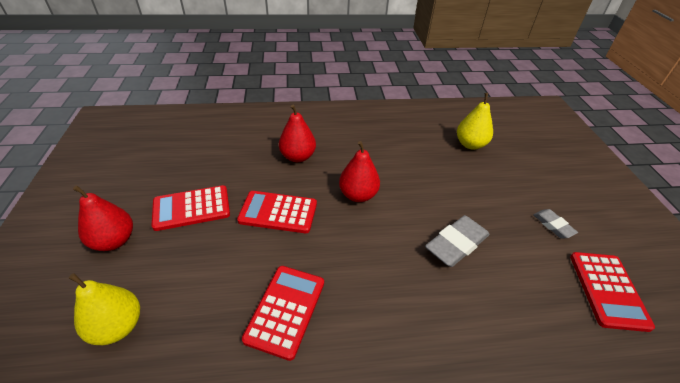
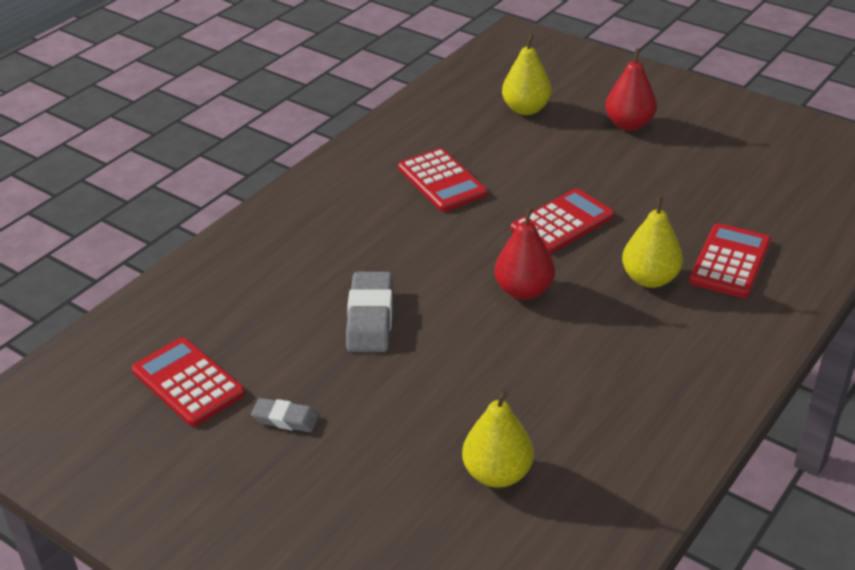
camera: 135 degrees right, 5 degrees down
(191, 208) = (631, 174): red calculator -> red calculator (730, 262)
(298, 157) = (650, 279): red pear -> yellow pear

